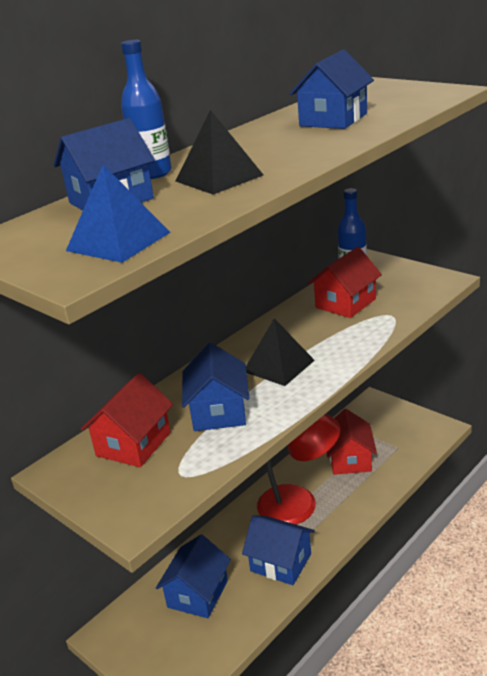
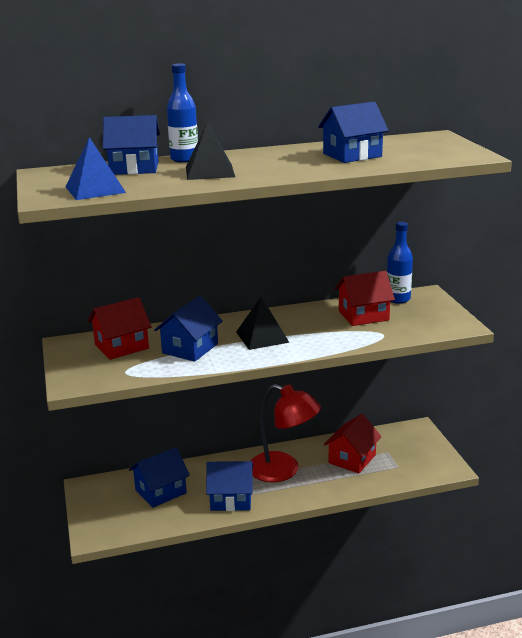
camera: 30 degrees right, 5 degrees down
(280, 562) = (231, 499): blue house -> blue house turned 60 degrees counterclockwise

